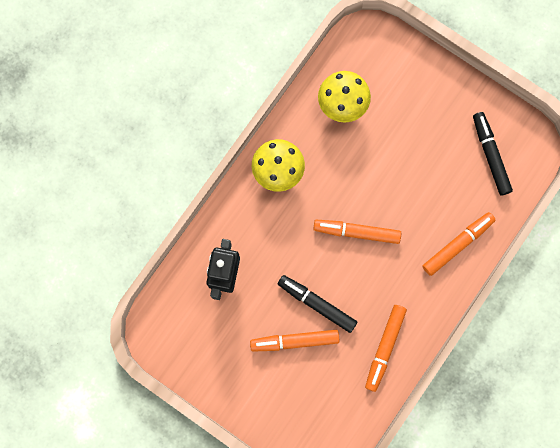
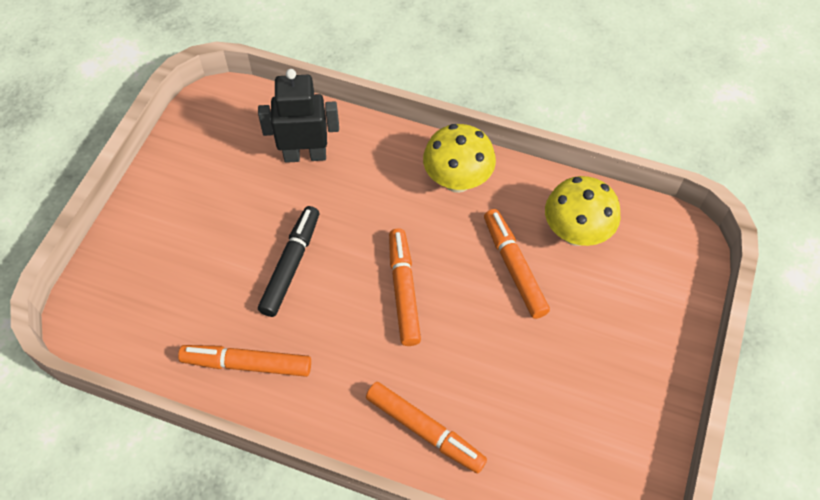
camera: 75 degrees right, 20 degrees down
(294, 341) = (235, 250): orange marker -> orange marker (514, 267)
(490, 155) = (579, 447): black marker -> none

